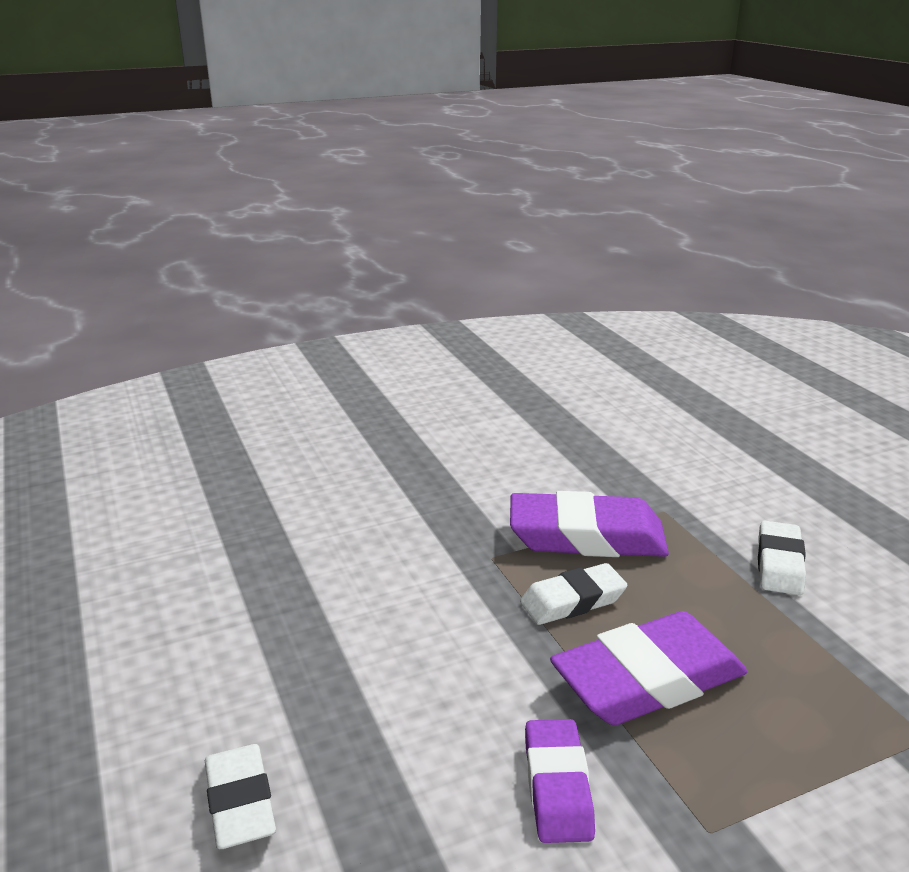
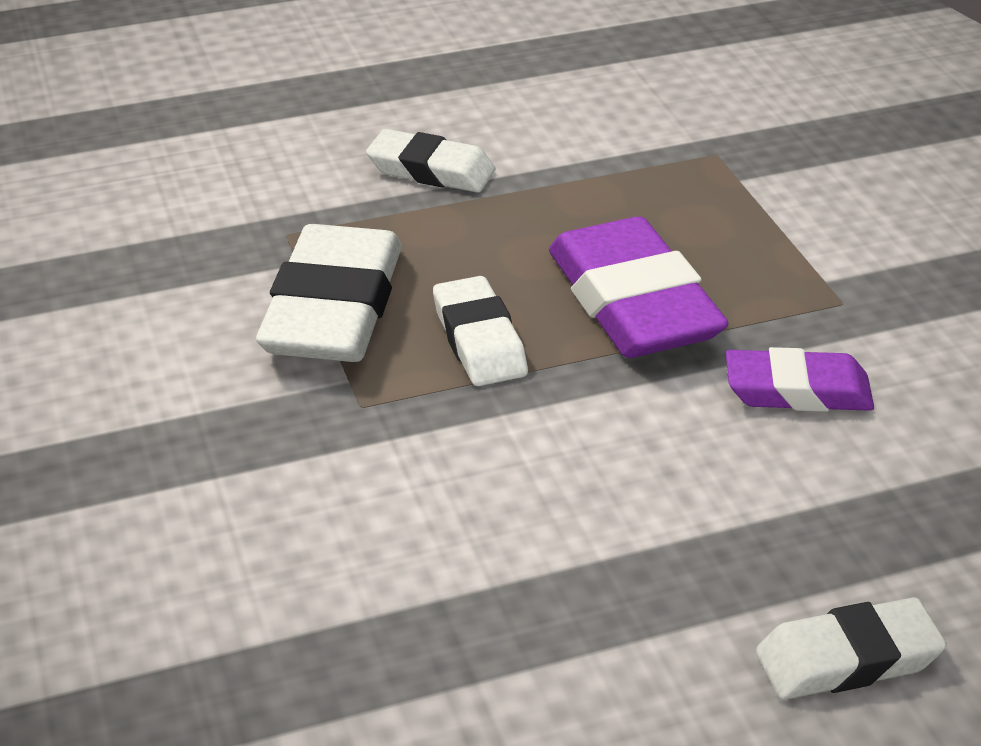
camera: 85 degrees left, 10 degrees up
(586, 536) = (333, 309): purple eraser -> white eraser

